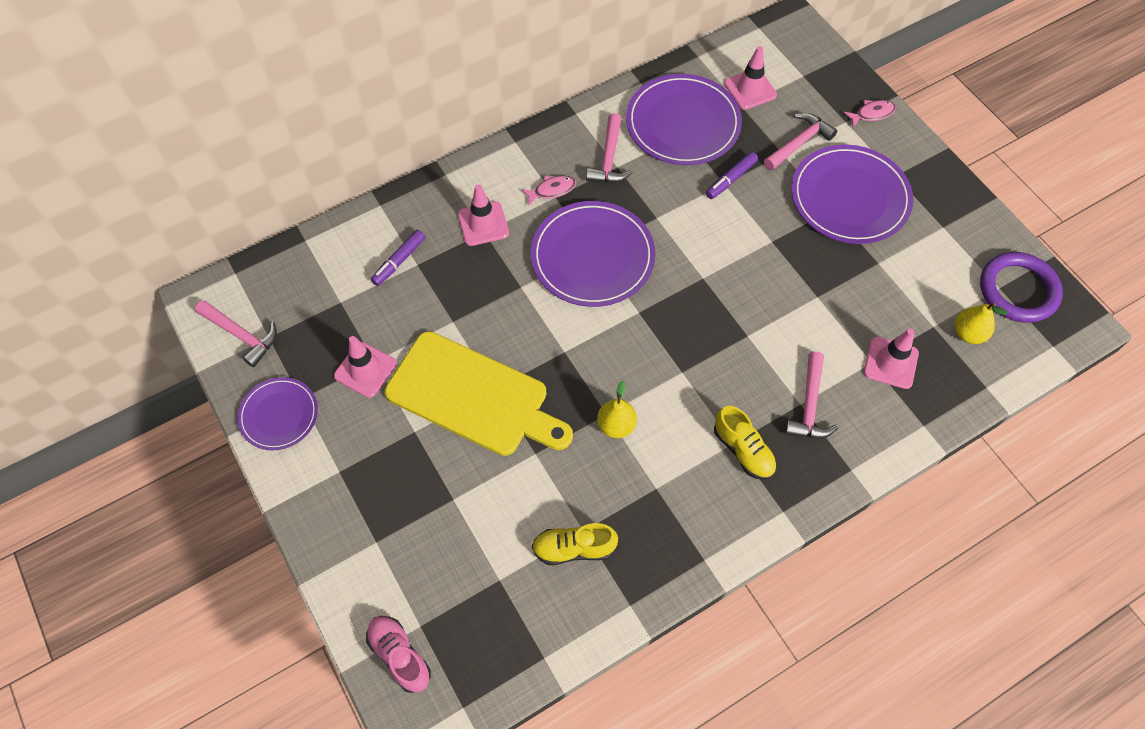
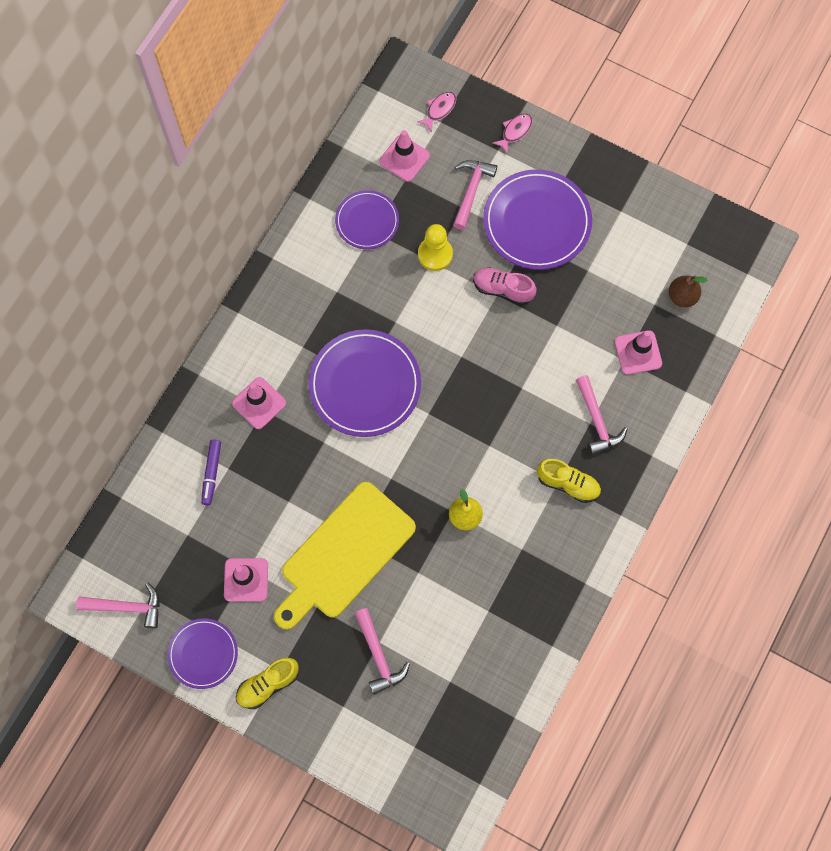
camera: 30 degrees left, 10 degrees up
(400, 655) = (413, 775): pink shoe -> pink shoe (503, 289)
(473, 396) = (344, 554): yellow cutting board -> yellow cutting board turned 135 degrees clockwise
(552, 190) = (296, 342): pink fish -> pink fish (439, 110)
(574, 548) = (489, 628): yellow shoe -> yellow shoe (268, 684)
(609, 158) = (325, 287): pink hammer -> pink hammer (378, 656)
(683, 123) = (367, 221): purple plate -> purple plate, size x0.59
(731, 179) = (435, 254): purple marker -> yellow pawn
(968, 333) = (682, 296): yellow pear -> brown pear
(1018, 290) = (701, 238): purple ring -> none

